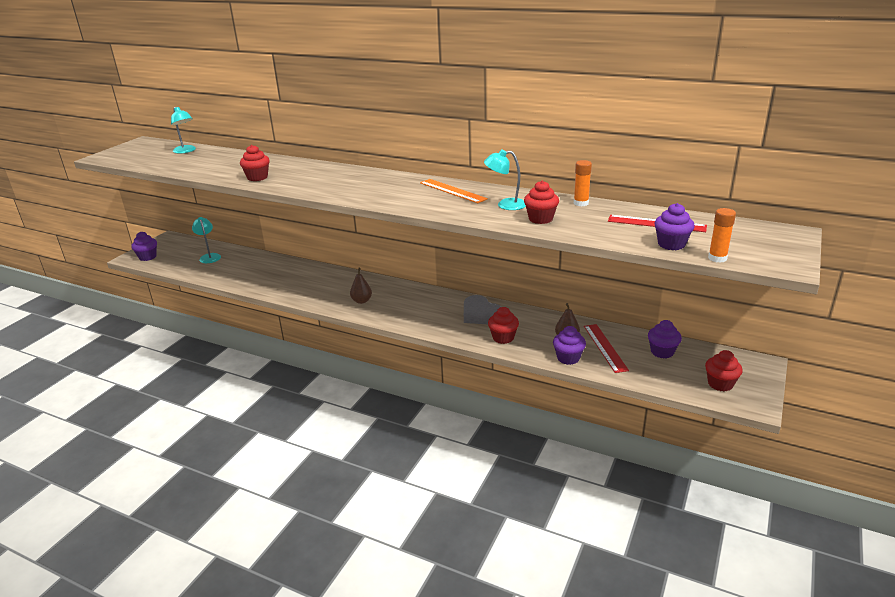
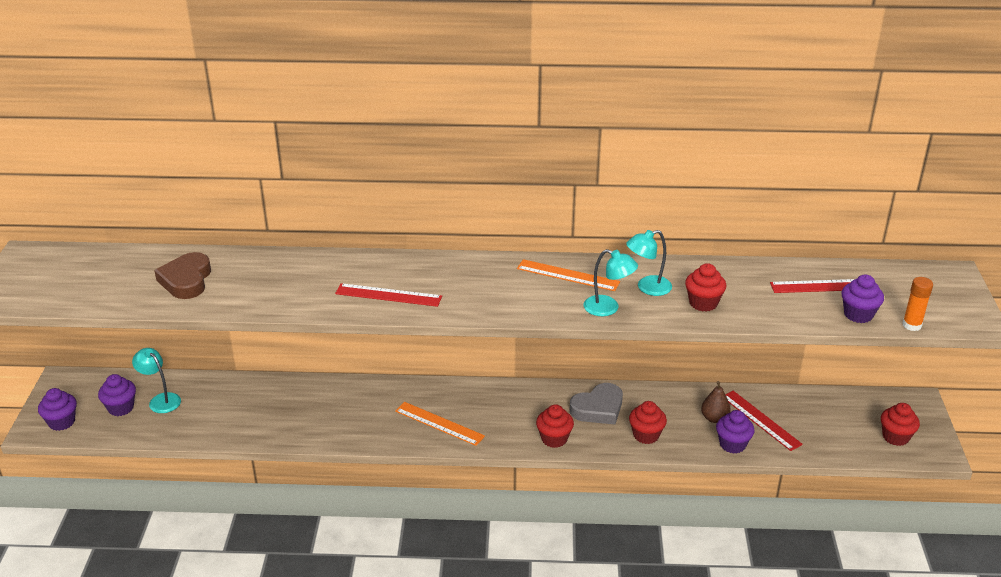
camera: 25 degrees left, 5 degrees up
(186, 151) = (124, 263): turquoise lamp -> turquoise lamp (608, 308)
(209, 162) = (186, 280): none -> brown heart
(257, 177) = (291, 298): red cupcake -> red cupcake (554, 439)
(318, 184) = (388, 295): none -> red ruler
(361, 301) = (439, 423): brown pear -> orange ruler
(480, 314) = (598, 408): grey heart -> grey heart turned 60 degrees counterclockwise
(581, 203) = (726, 269): orange glue stick -> none
(662, 352) = (820, 411): purple cupcake -> purple cupcake (121, 408)

